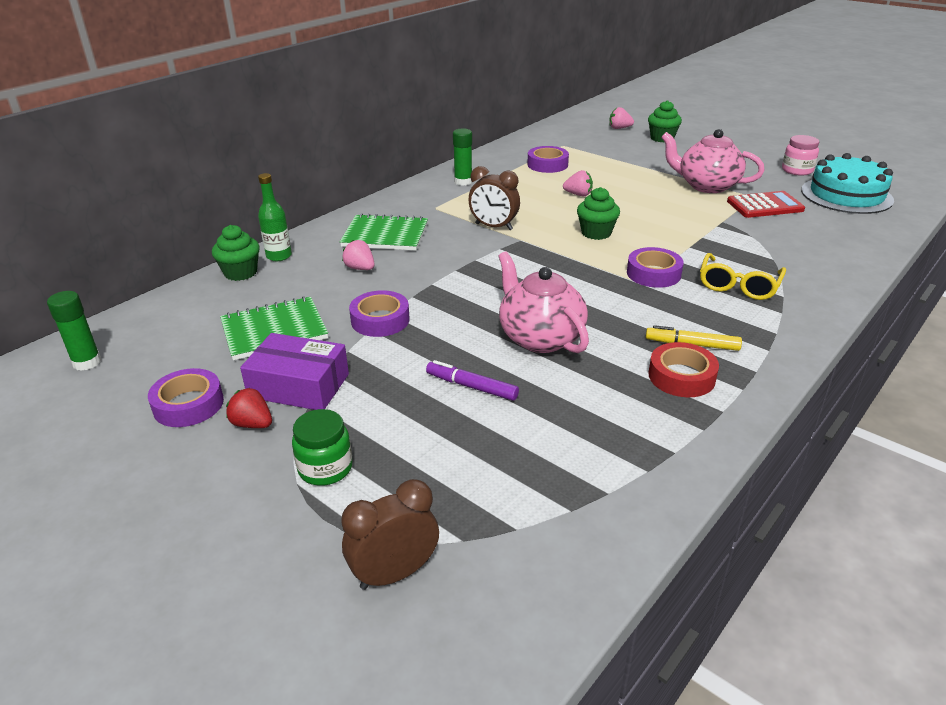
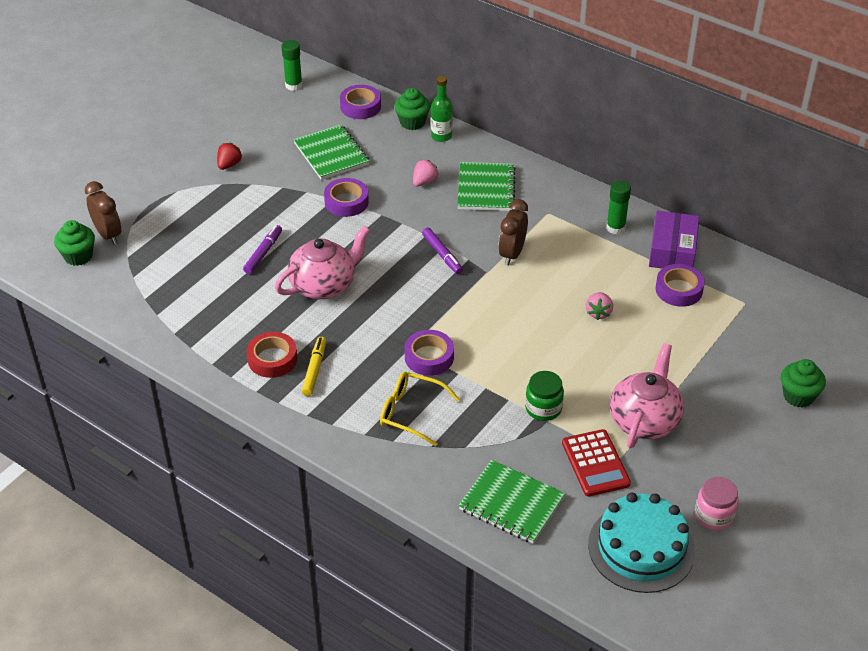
camera: 85 degrees right, 10 degrees up
(188, 404) = (249, 136): purple tape -> purple tape (360, 106)
(299, 385) = (267, 176): purple box -> purple box (672, 250)
(325, 468) = (188, 199): green jar -> green jar (543, 408)
(490, 262) = (442, 255): none -> purple marker
(596, 233) = (508, 323): green cupcake -> green cupcake (78, 256)
(619, 128) = (825, 357): pink strawberry -> none
(832, 241) = (511, 503): none -> green notebook

